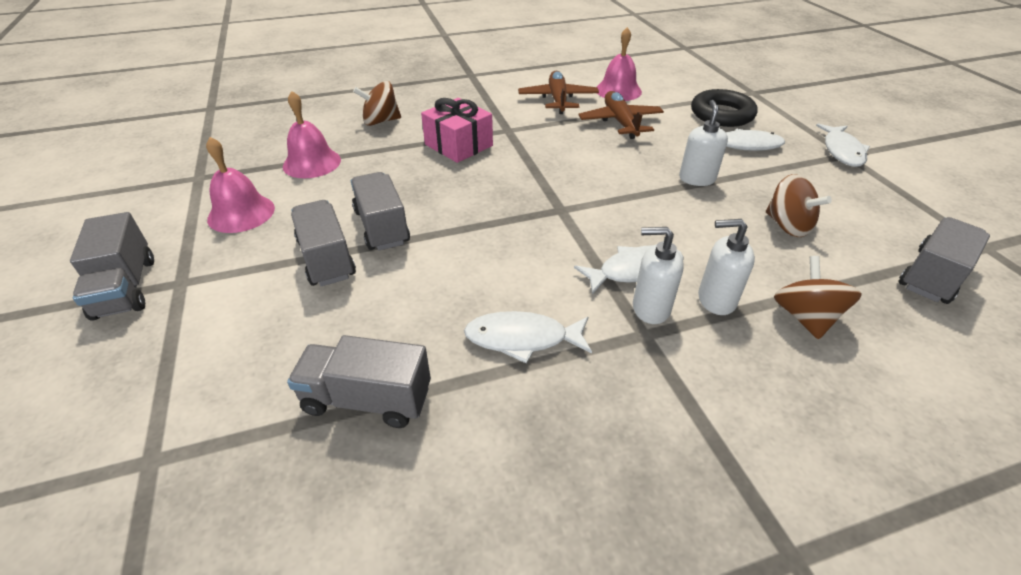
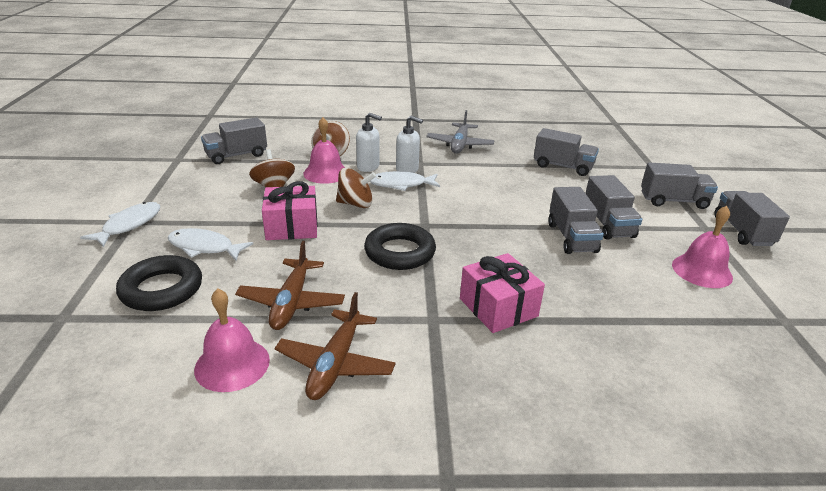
camera: 165 degrees left, 10 degrees down
(187, 337) = (673, 201): none -> grey truck
(312, 163) = (666, 316): pink bell -> pink bell (326, 173)
(380, 121) = (602, 372): brown spinning top -> brown spinning top (356, 204)
(522, 339) = (483, 171): white fish -> none
(567, 173) = (400, 252): none -> black ring
(604, 431) = (459, 145): none -> grey plane
(696, 179) = (292, 227): white soap dispenser -> pink gift

